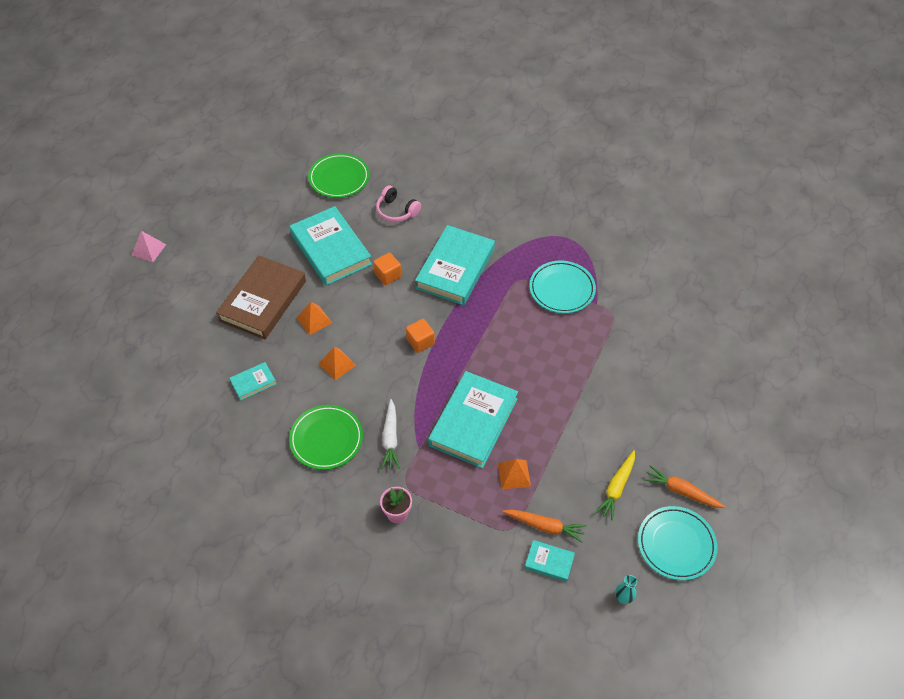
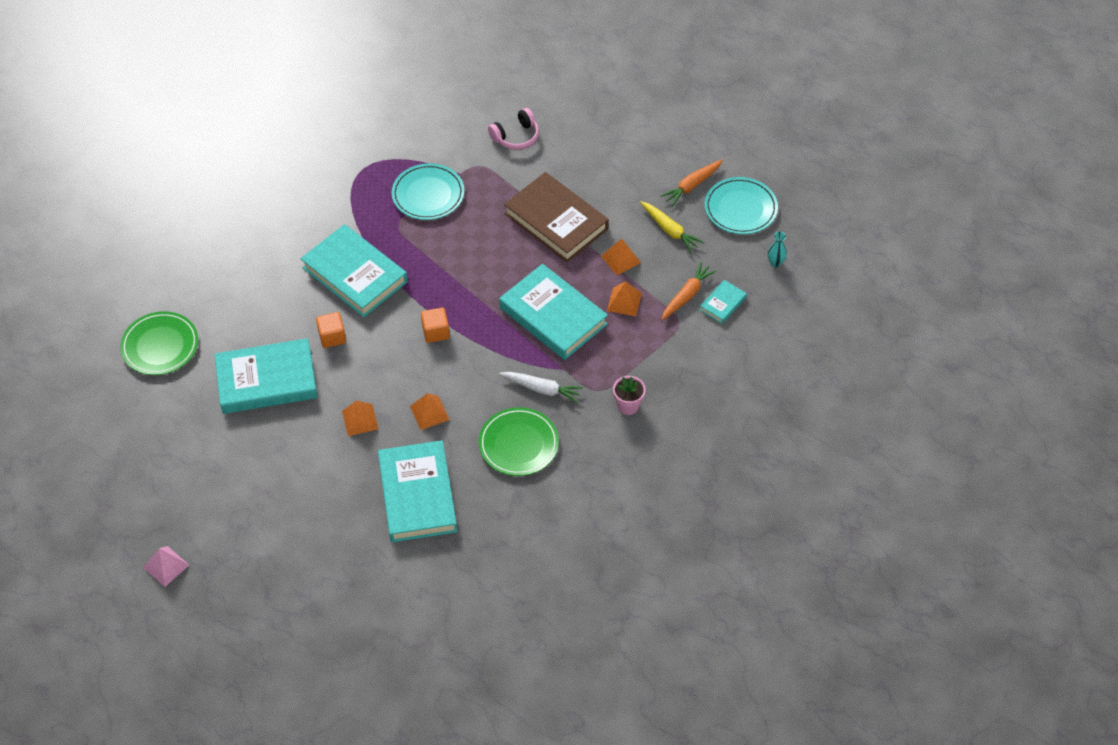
camera: 70 degrees left, 0 degrees up
(253, 382) = (417, 495): turquoise book -> turquoise book, size x2.19
(263, 301) = (308, 462): brown book -> brown book (556, 221)
(396, 211) = (243, 304): pink headphones -> pink headphones (516, 137)
(562, 456) = (620, 259): none -> orange pyramid

